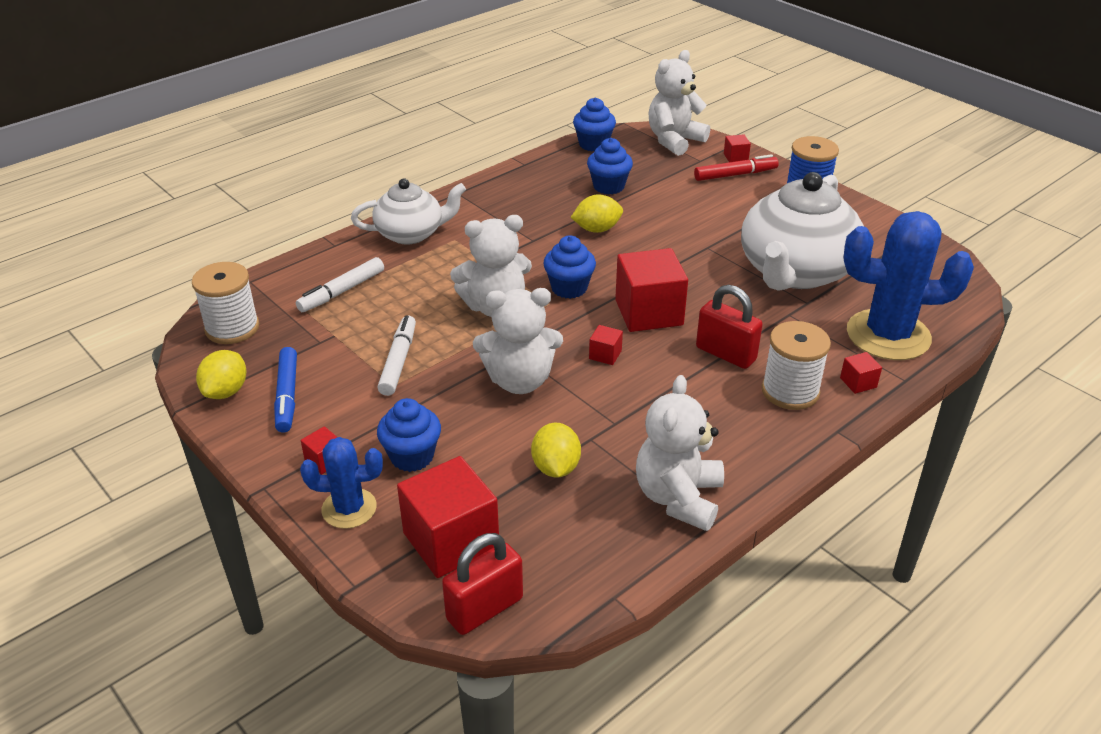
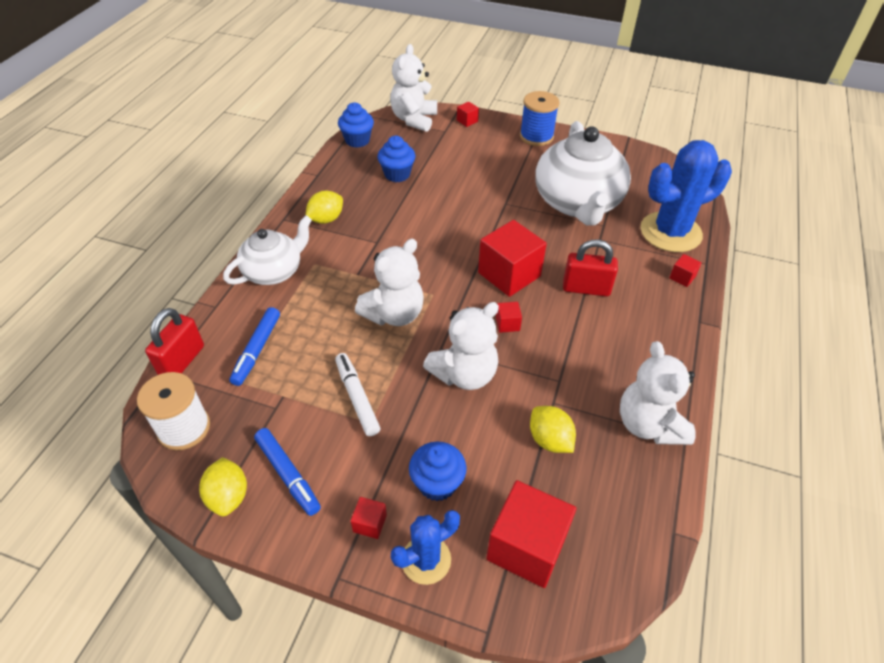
camera: 30 degrees left, 10 degrees up
(342, 291) = (257, 350): white marker -> blue marker
(485, 609) = (598, 595): red padlock -> red padlock (182, 361)
(569, 288) = (437, 275): blue cupcake -> none
(597, 229) = (417, 215): yellow lemon -> yellow lemon (326, 219)
(735, 175) = (478, 135): red marker -> none
(790, 391) = (648, 302): white spool -> none

